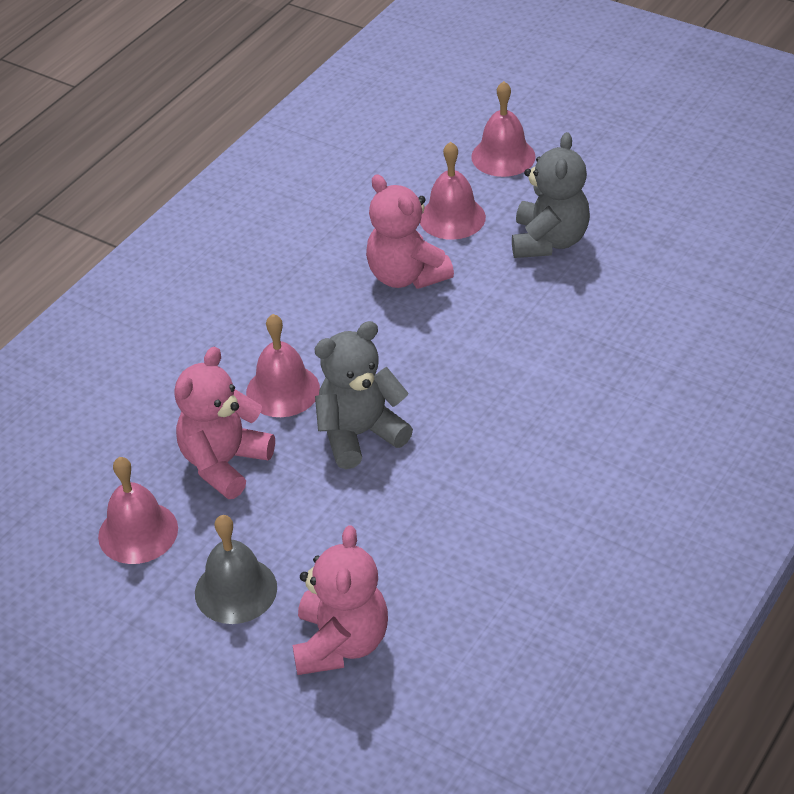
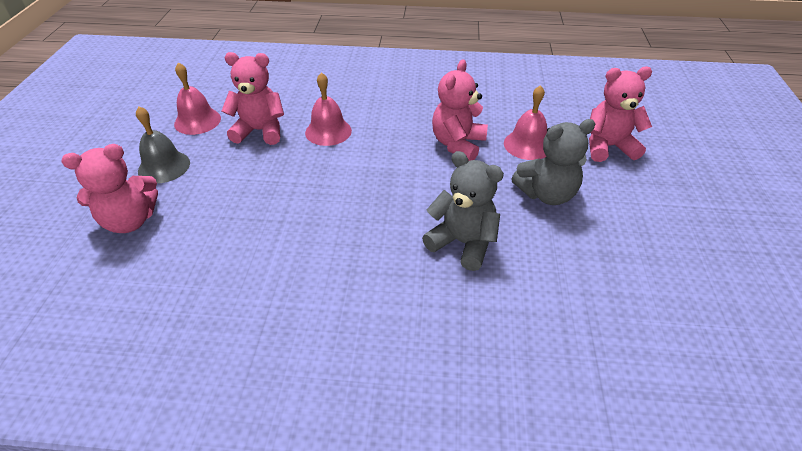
camera: 60 degrees right, 0 degrees up
(360, 434) = (308, 171): grey teddy bear -> grey teddy bear (462, 243)
(503, 156) = (608, 147): pink bell -> pink teddy bear

